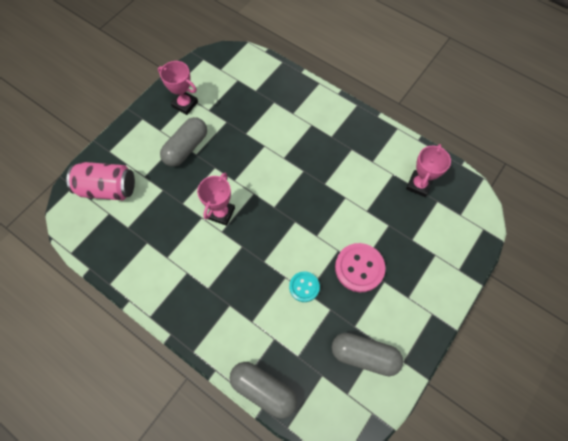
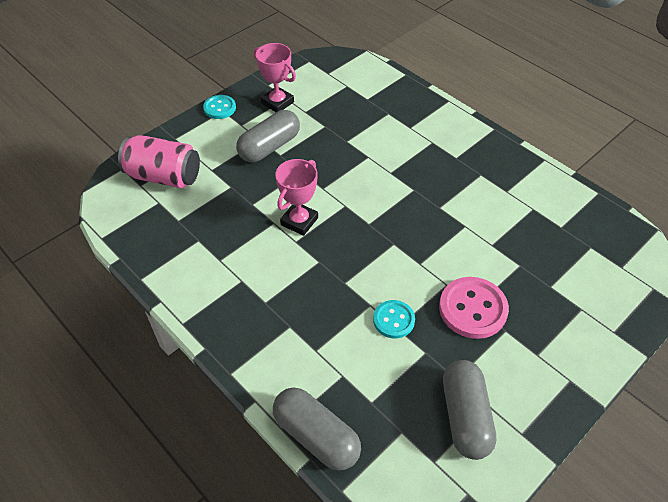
camera: 10 degrees right, 15 degrees down
(139, 116) = (219, 108): none -> turquoise button
(364, 355) = (465, 416): grey capsule -> grey capsule turned 60 degrees clockwise
(418, 185) = (566, 225): pink trophy -> none

